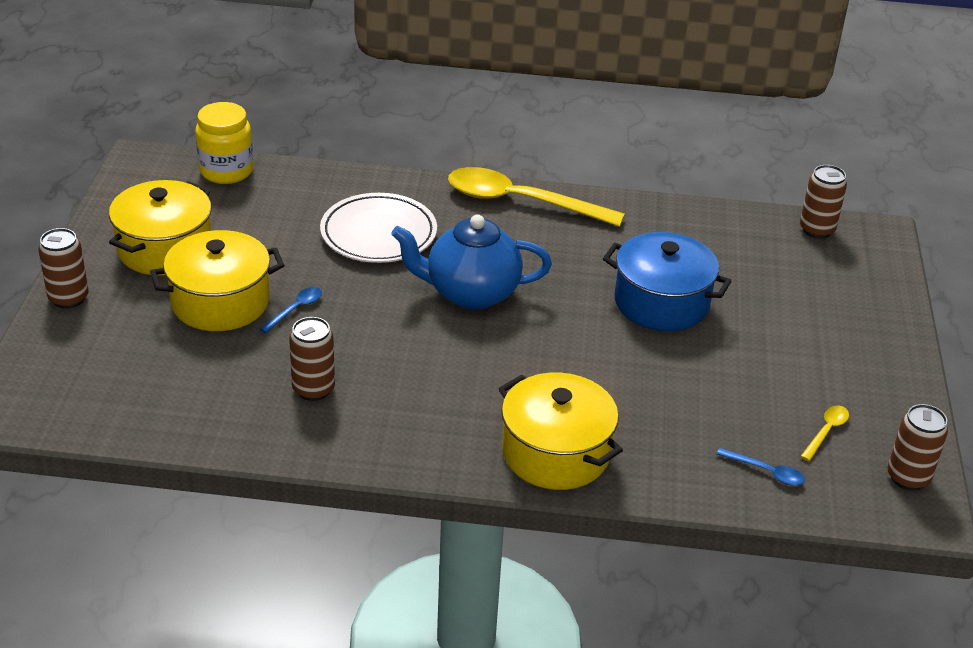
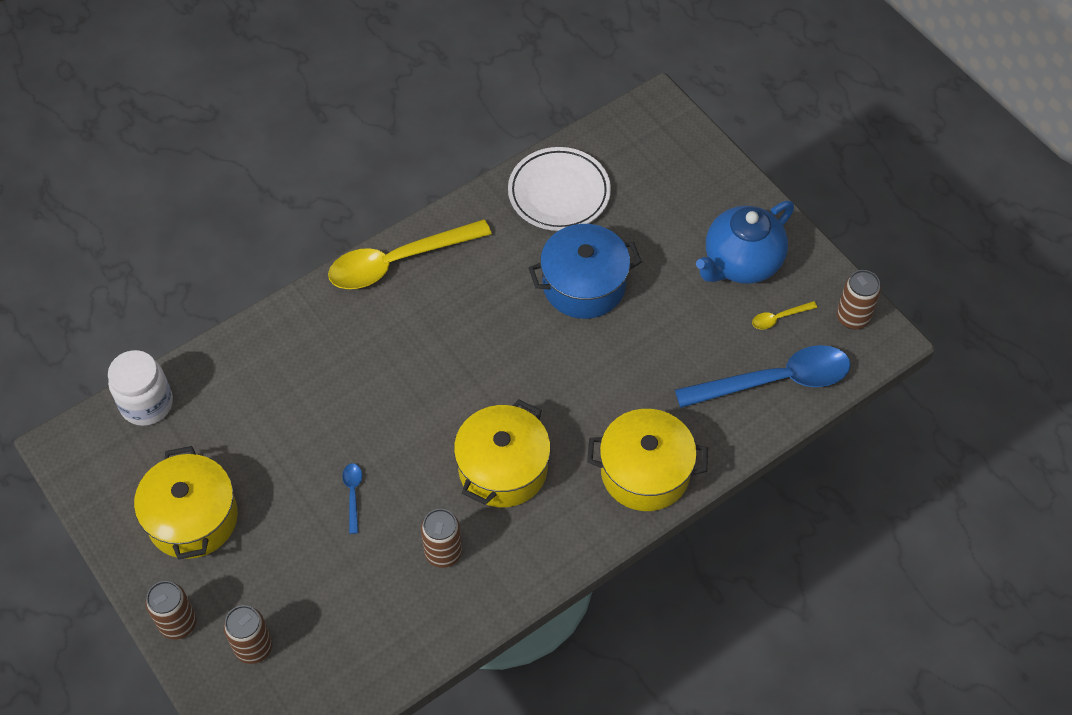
camera: 40 degrees left, 20 degrees up
(220, 302) = (293, 532): yellow pot -> yellow pot (503, 468)
(226, 171) = (147, 404): yellow jar -> white jar
(378, 234) = (332, 375): white plate -> white plate (559, 193)
(470, 293) = (454, 379): blue teapot -> blue teapot (741, 263)
(766, 472) = (775, 381): blue spoon -> blue spoon, size x2.46
(817, 230) = (617, 133): brown can -> brown can (253, 647)
(826, 432) = (779, 318): yellow spoon -> yellow spoon turned 105 degrees counterclockwise

